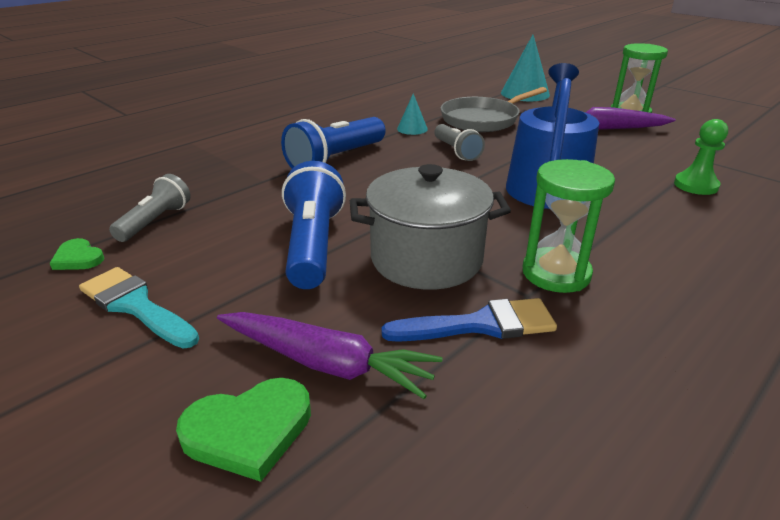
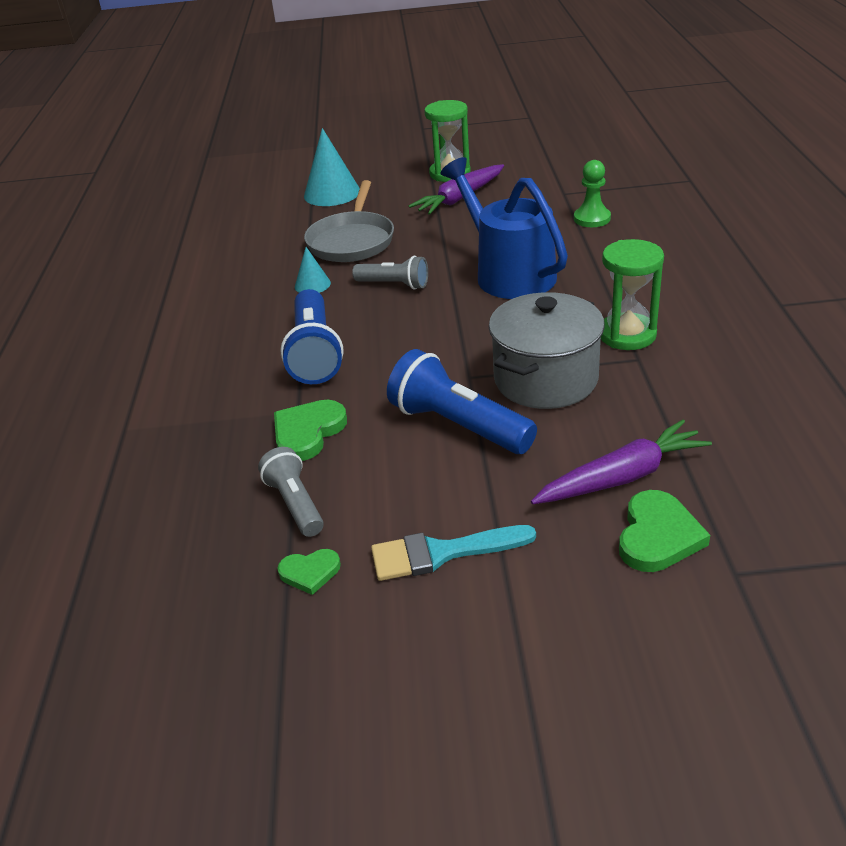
camera: 45 degrees left, 5 degrees up
(242, 193) = (308, 432): none -> green heart
(480, 324) = (648, 394): blue brush -> none

